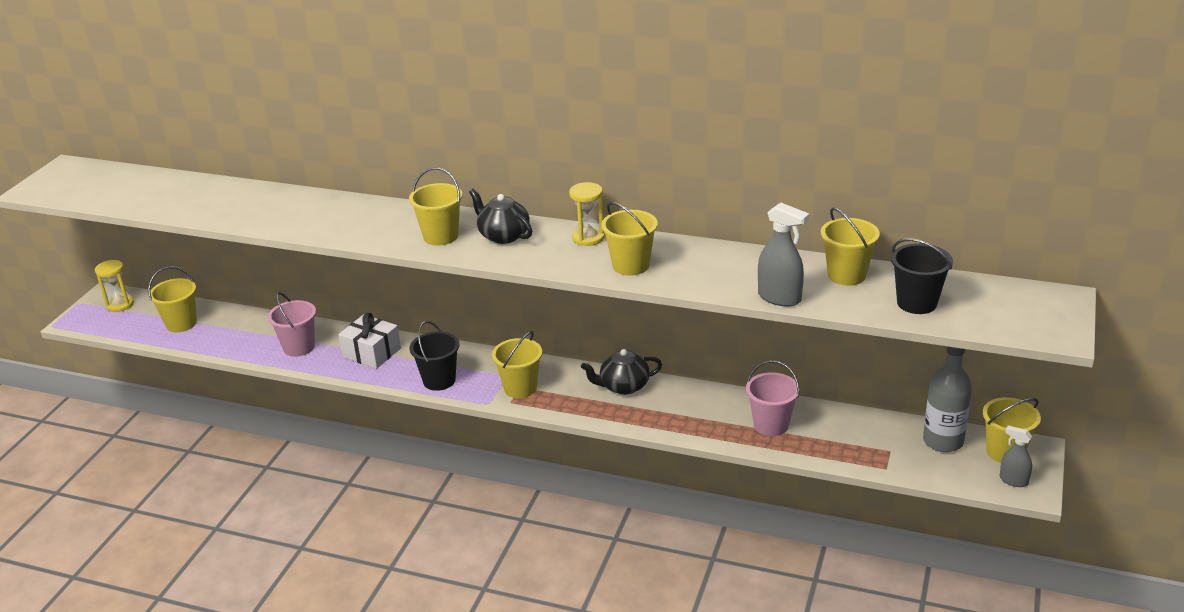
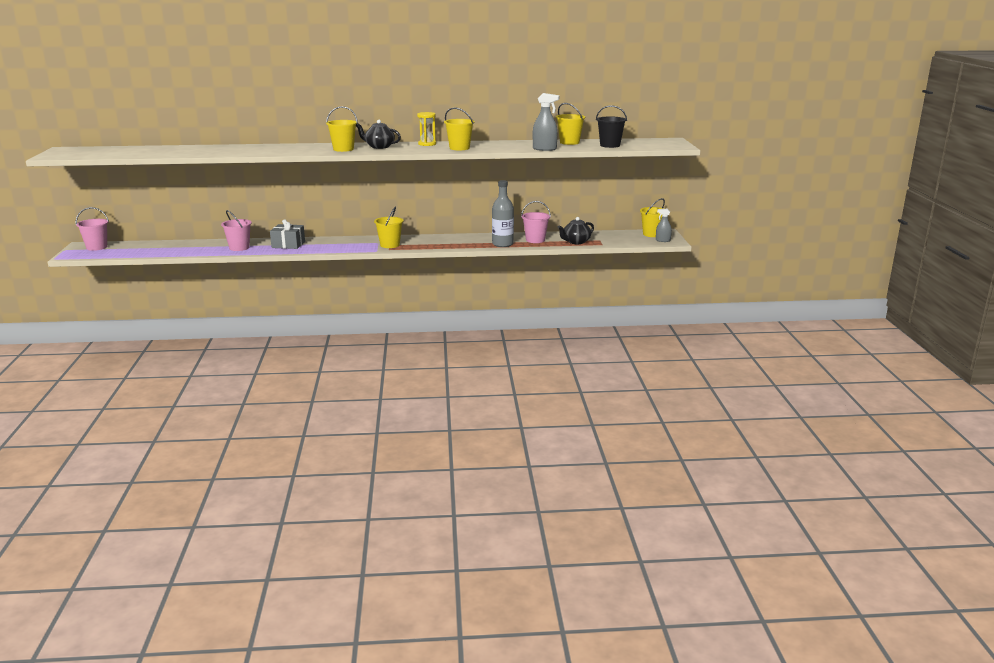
camera: 25 degrees left, 10 degrees down
(120, 304) = (97, 247): yellow hourglass -> pink bucket
(181, 324) = (149, 249): yellow bucket -> none
(372, 353) = (288, 244): white gift -> grey gift
(439, 380) = (339, 248): black bucket -> none
(623, 386) = (447, 238): black teapot -> black teapot (576, 242)
(943, 441) = (621, 235): grey bottle -> grey bottle (502, 244)

